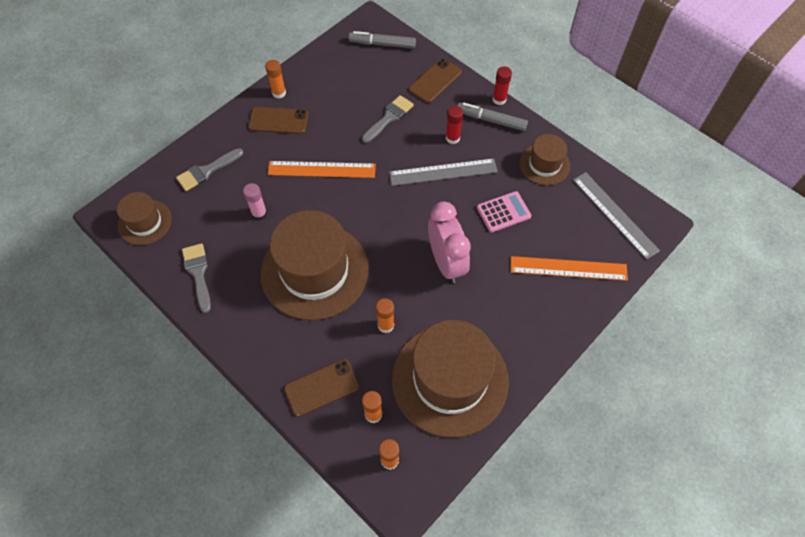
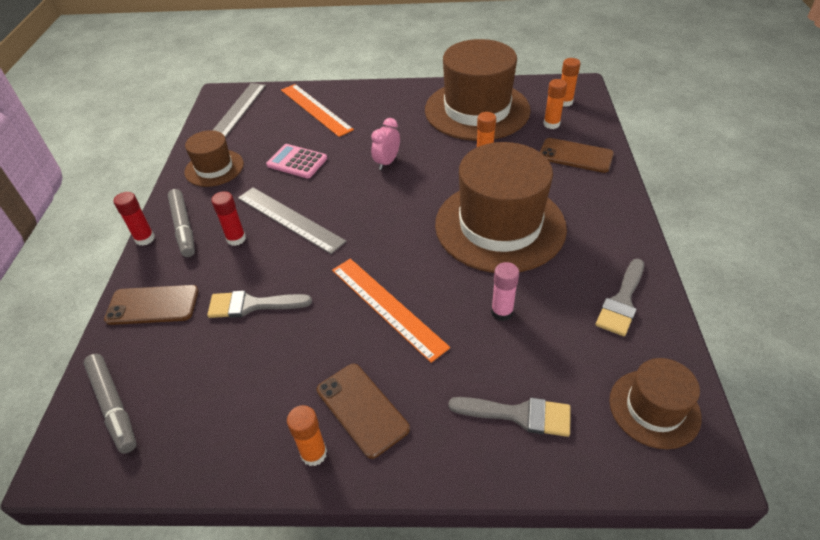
camera: 130 degrees left, 15 degrees down
(446, 262) = (387, 162): pink clock -> pink clock, size x0.55

